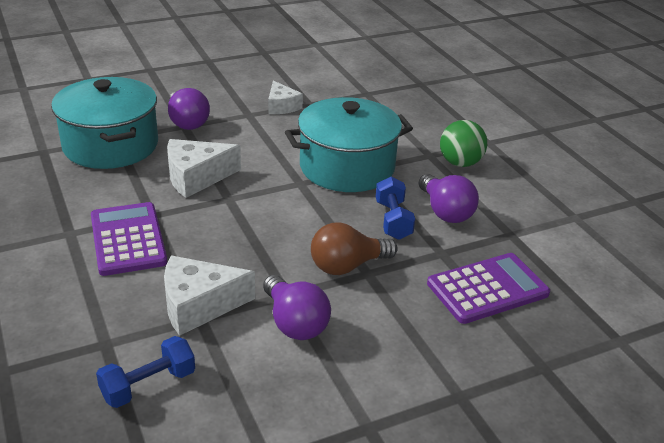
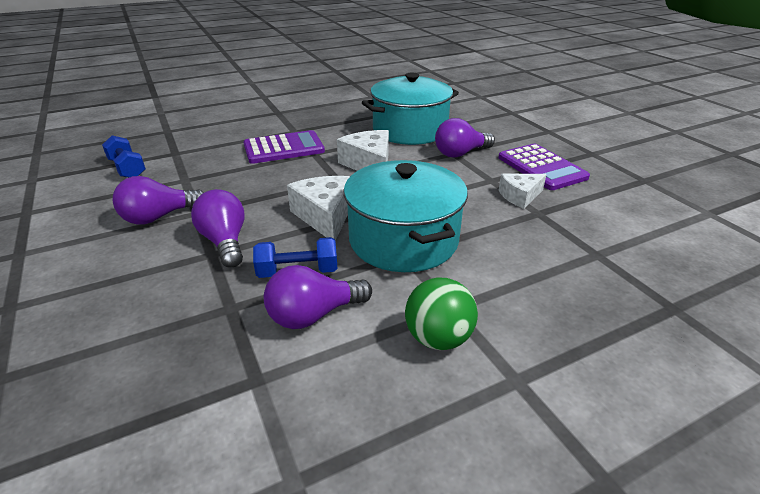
camera: 90 degrees right, 0 degrees up
(199, 305) = (199, 178): white cheese -> white cheese (325, 216)
(347, 266) = (225, 242): brown light bulb -> purple light bulb
(487, 289) = (151, 342): purple calculator -> purple calculator (541, 167)

